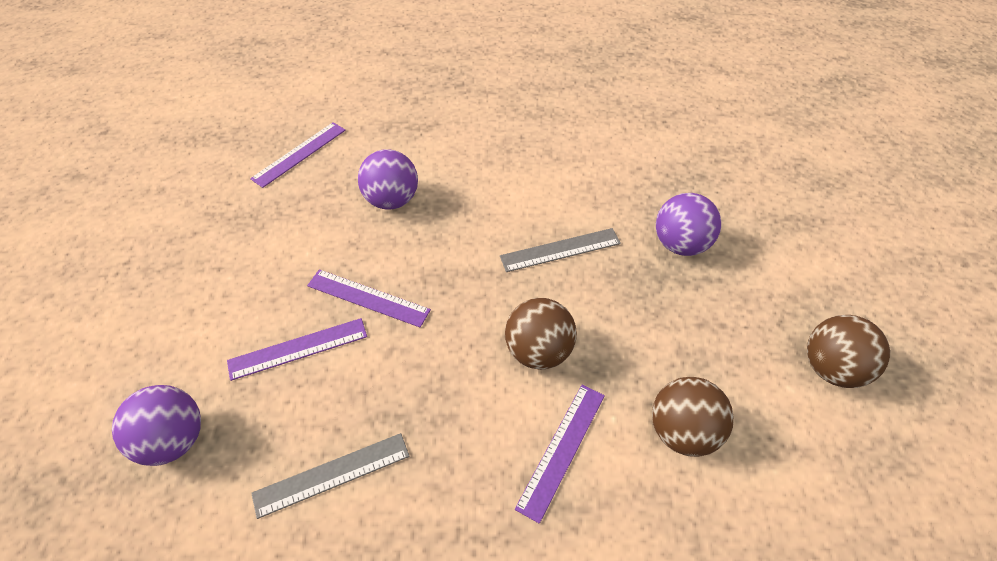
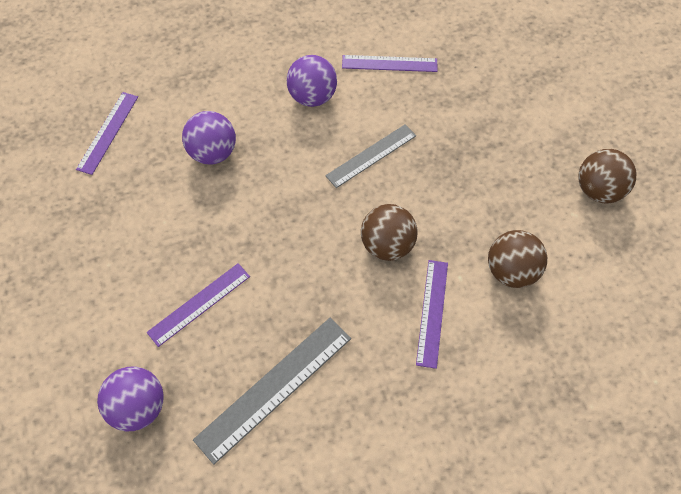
camera: 20 degrees left, 10 degrees up
(332, 474) = (274, 388): grey ruler -> grey ruler, size x1.52
(368, 298) = (235, 244): purple ruler -> purple ruler (389, 63)
(680, 244) = (462, 122): purple ball -> purple ball (312, 97)

